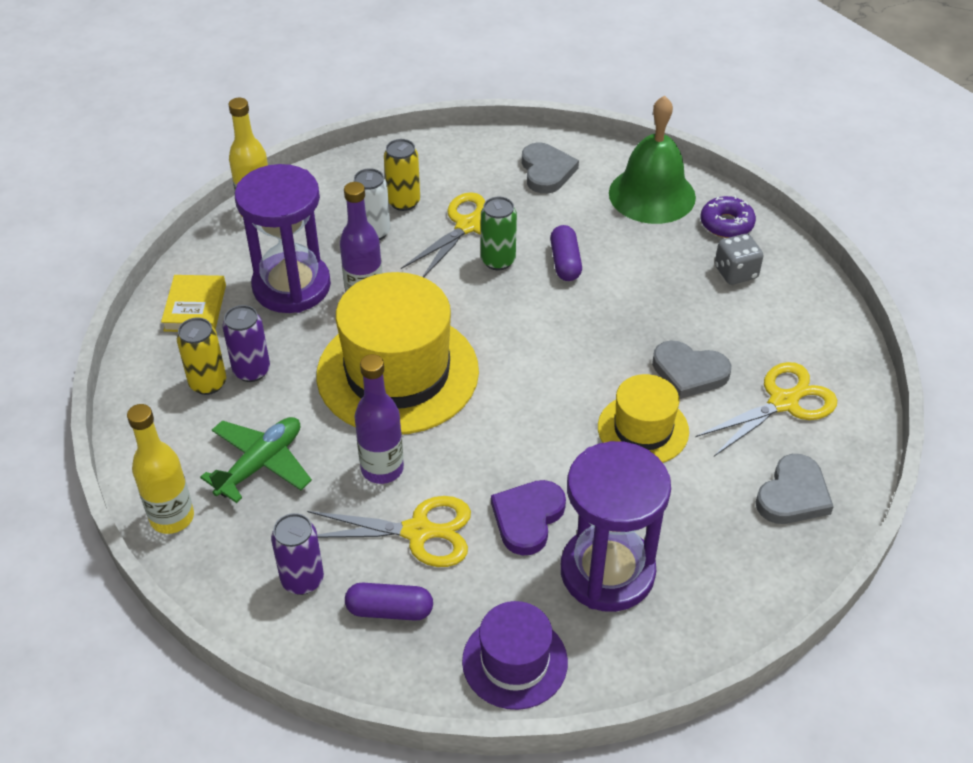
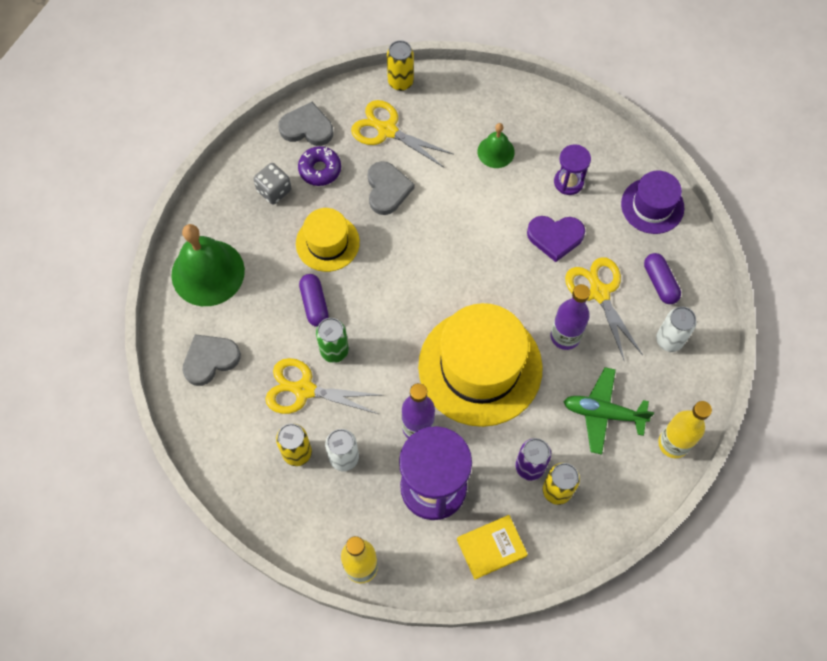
camera: 115 degrees left, 20 degrees up
(302, 580) = (669, 340): purple can -> white can
(565, 262) = (314, 304): purple capsule -> purple capsule turned 75 degrees counterclockwise
(607, 572) = (568, 182): purple hourglass -> purple hourglass, size x0.51
(643, 429) = (451, 200): yellow hat -> yellow hat (327, 243)
(698, 506) = (496, 152): none -> green bell
(726, 224) = (221, 212): purple donut -> purple donut (320, 169)
(793, 495) = (460, 107): grey heart -> grey heart (307, 128)
(861, 444) = (400, 82): none -> yellow can

